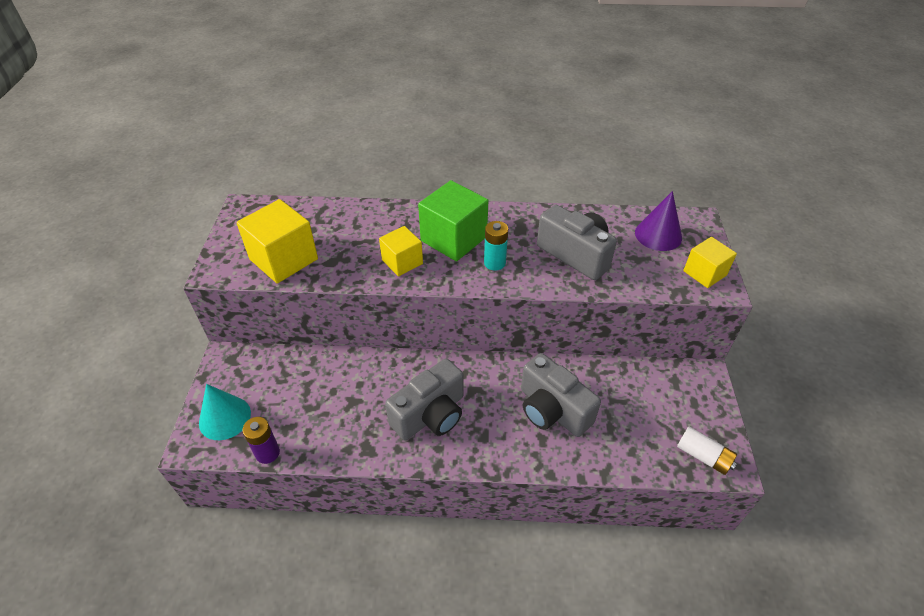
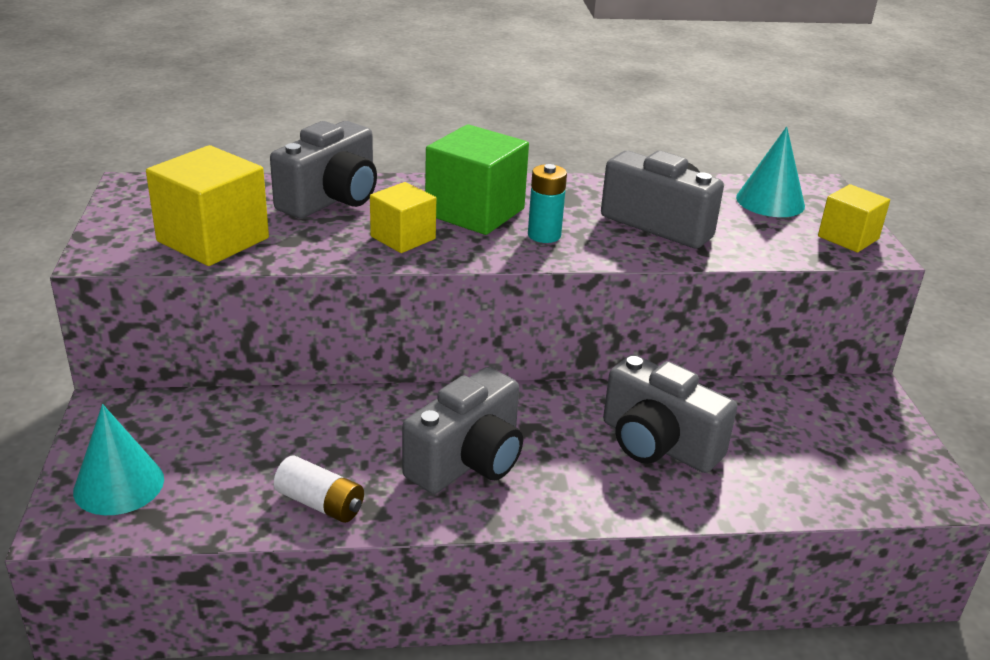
camera: 10 degrees left, 15 degrees down
(267, 453) = (203, 526): purple battery -> none
(363, 224) = (331, 199): none -> grey camera
(658, 235) = (770, 201): purple cone -> turquoise cone
(703, 456) = (898, 485): white battery -> white battery (320, 503)

